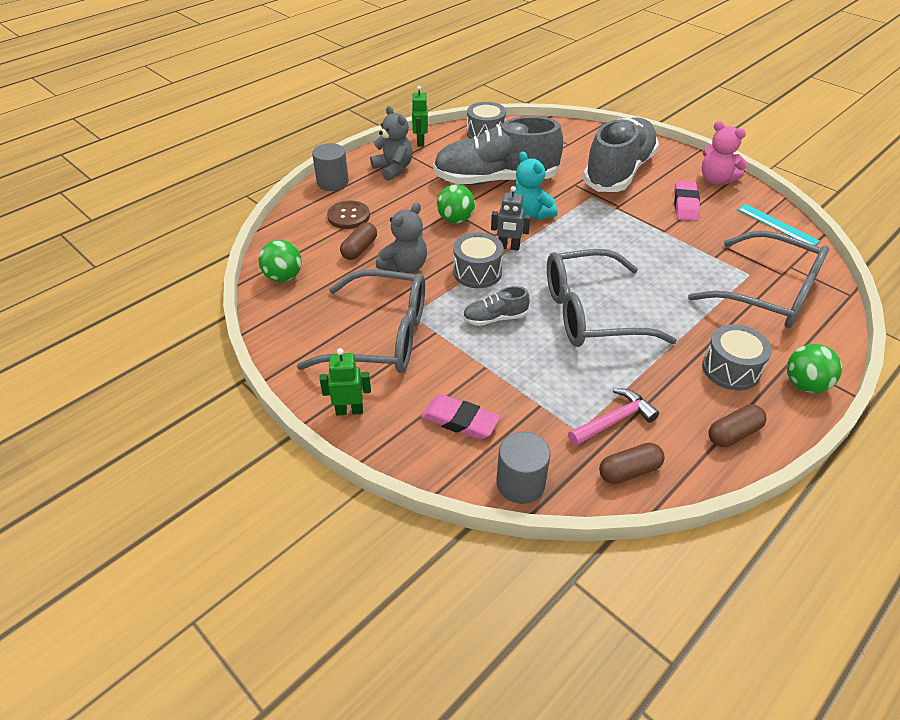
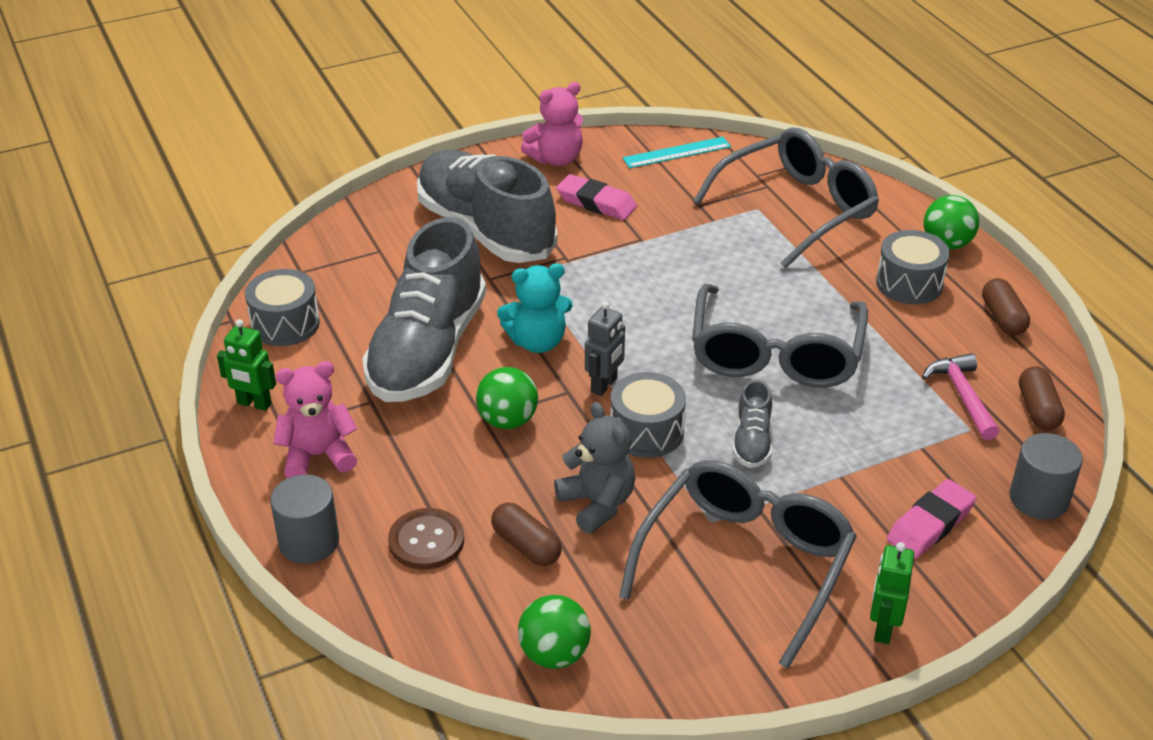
camera: 70 degrees left, 5 degrees down
(393, 169) = (318, 456): grey teddy bear -> pink teddy bear

